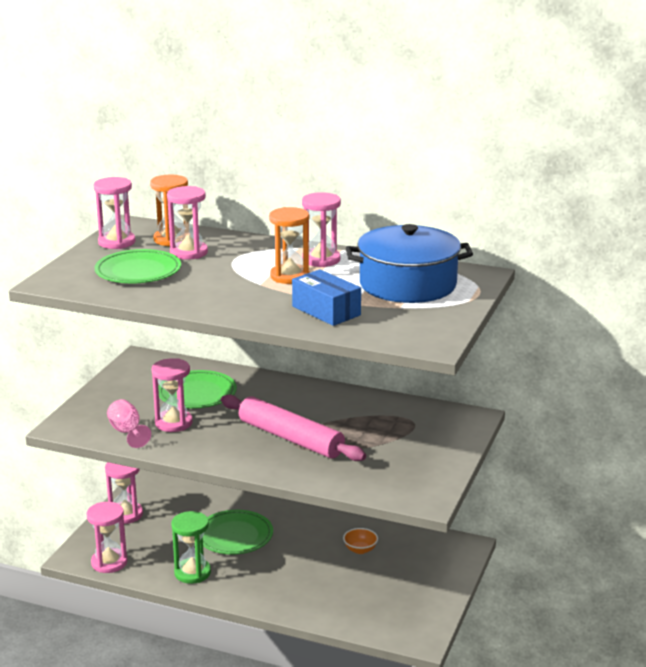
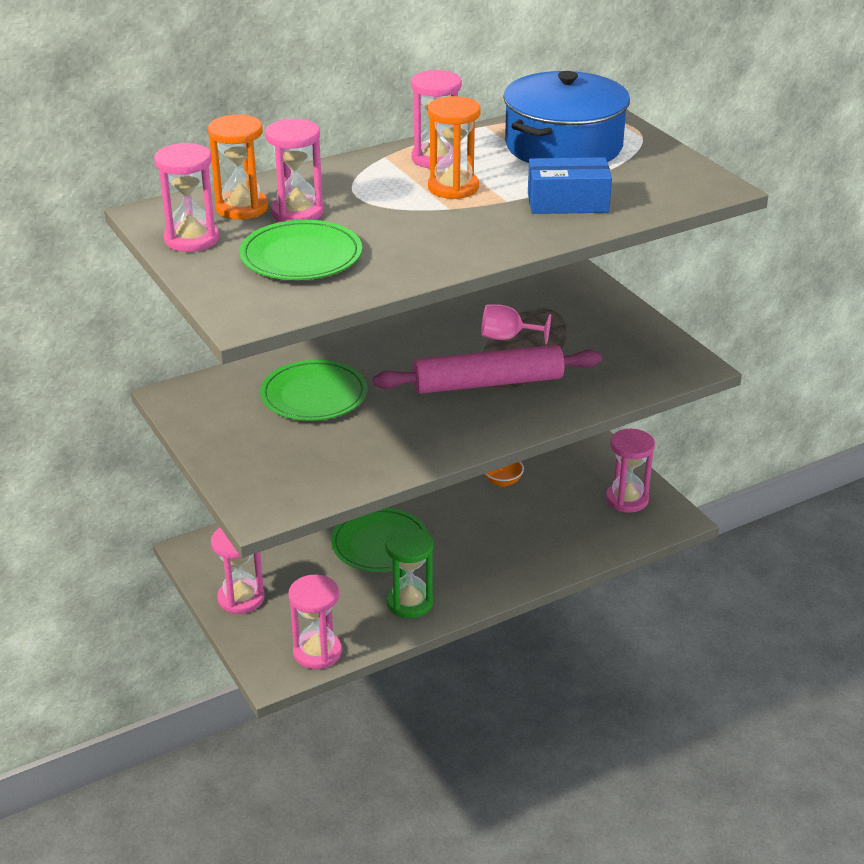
camera: 50 degrees left, 10 degrees up
(127, 432) = (336, 473): pink goblet -> pink goblet (507, 338)
(173, 423) = (358, 436): pink hourglass -> pink hourglass (626, 499)

